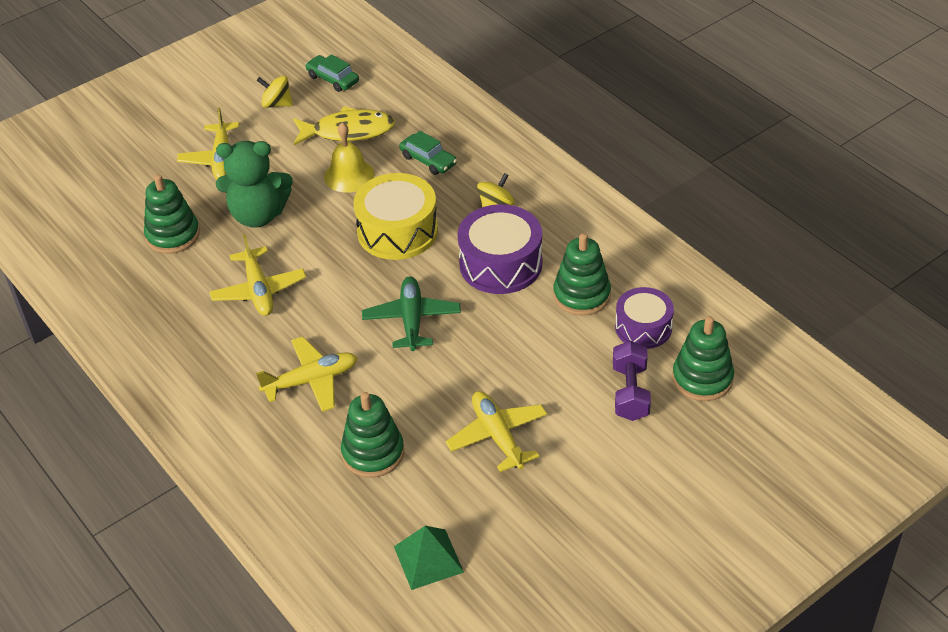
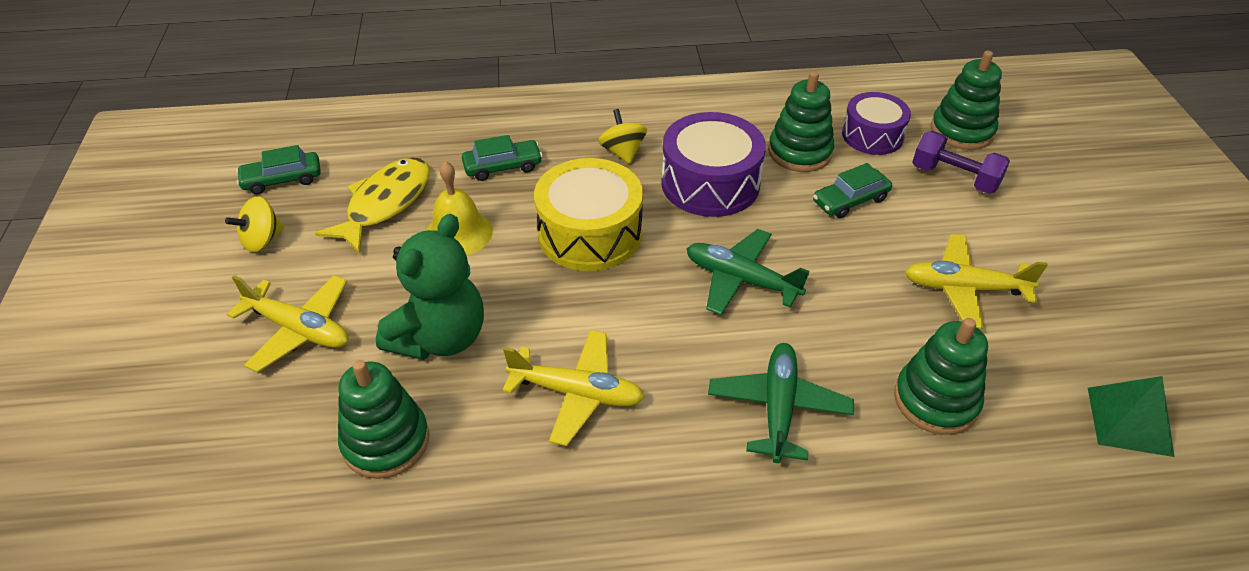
camera: 60 degrees left, 0 degrees up
(311, 381) = (778, 408): yellow plane -> green plane
(547, 343) = (850, 200): none -> green car

